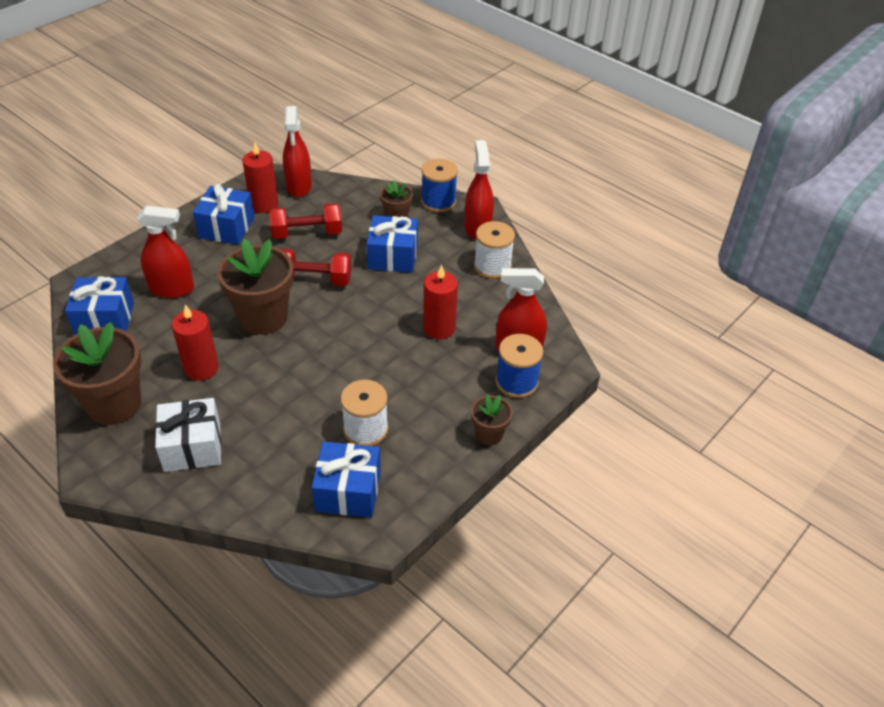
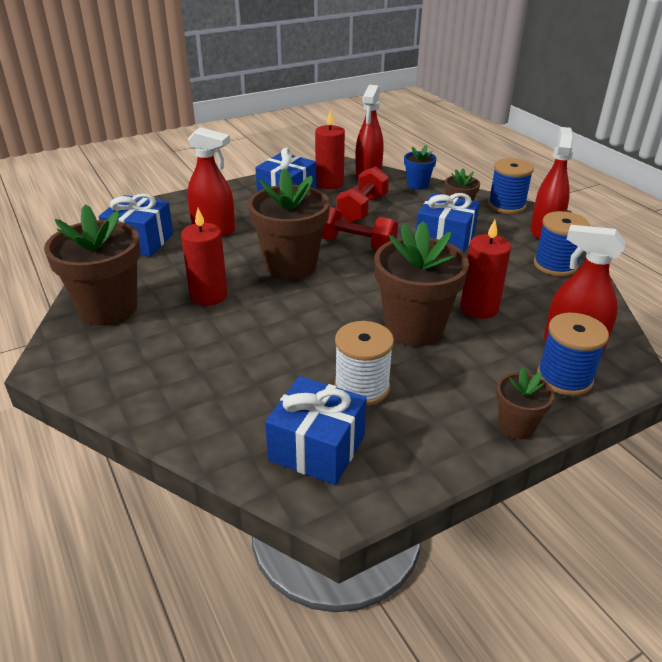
camera: 20 degrees right, 10 degrees down
(192, 447) = (163, 362): white gift -> none
(307, 233) = (362, 209): red dumbbell -> red dumbbell turned 75 degrees counterclockwise
(350, 190) = (417, 185): none -> blue flower pot
(391, 361) = (414, 328): none -> brown flower pot
(492, 266) = (555, 265): white spool -> blue spool

